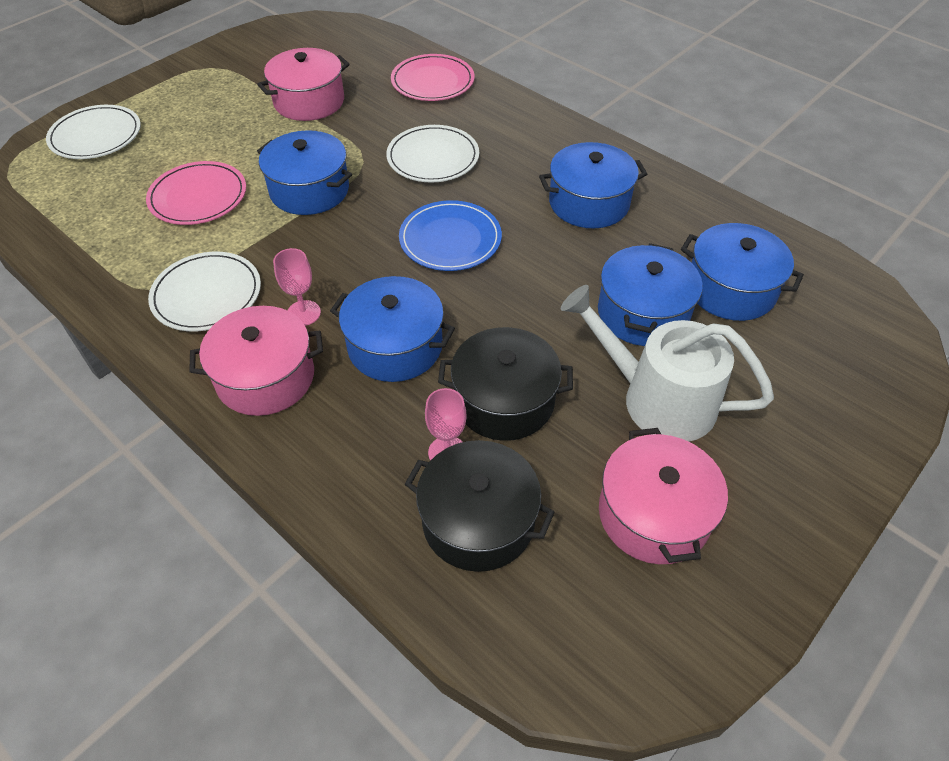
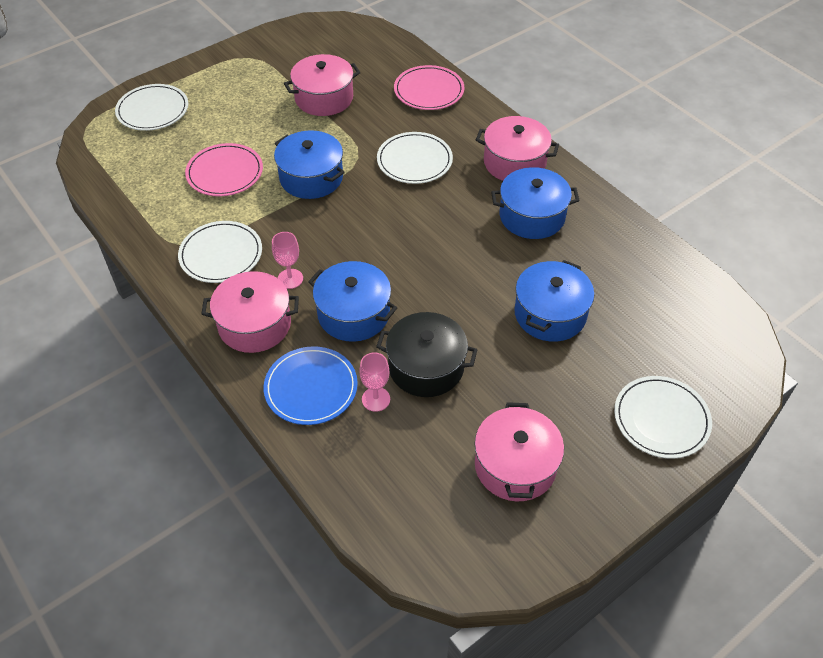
camera: 10 degrees right, 0 degrees up
(450, 239) = (413, 233): blue plate -> blue plate (311, 388)
(478, 521) = (387, 450): black pot -> none
(552, 146) = (514, 162): none -> pink pot
(658, 399) = (542, 382): white watering can -> none
(731, 289) = (626, 304): blue pot -> none
(819, 423) = (661, 419): none -> white plate

